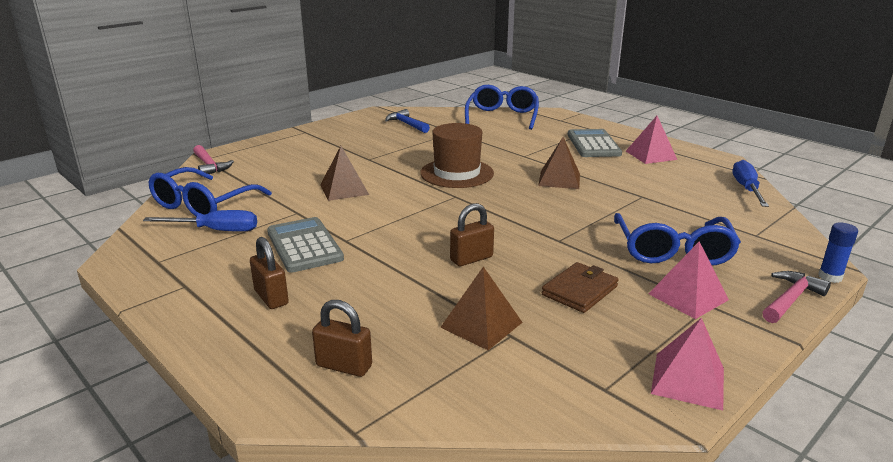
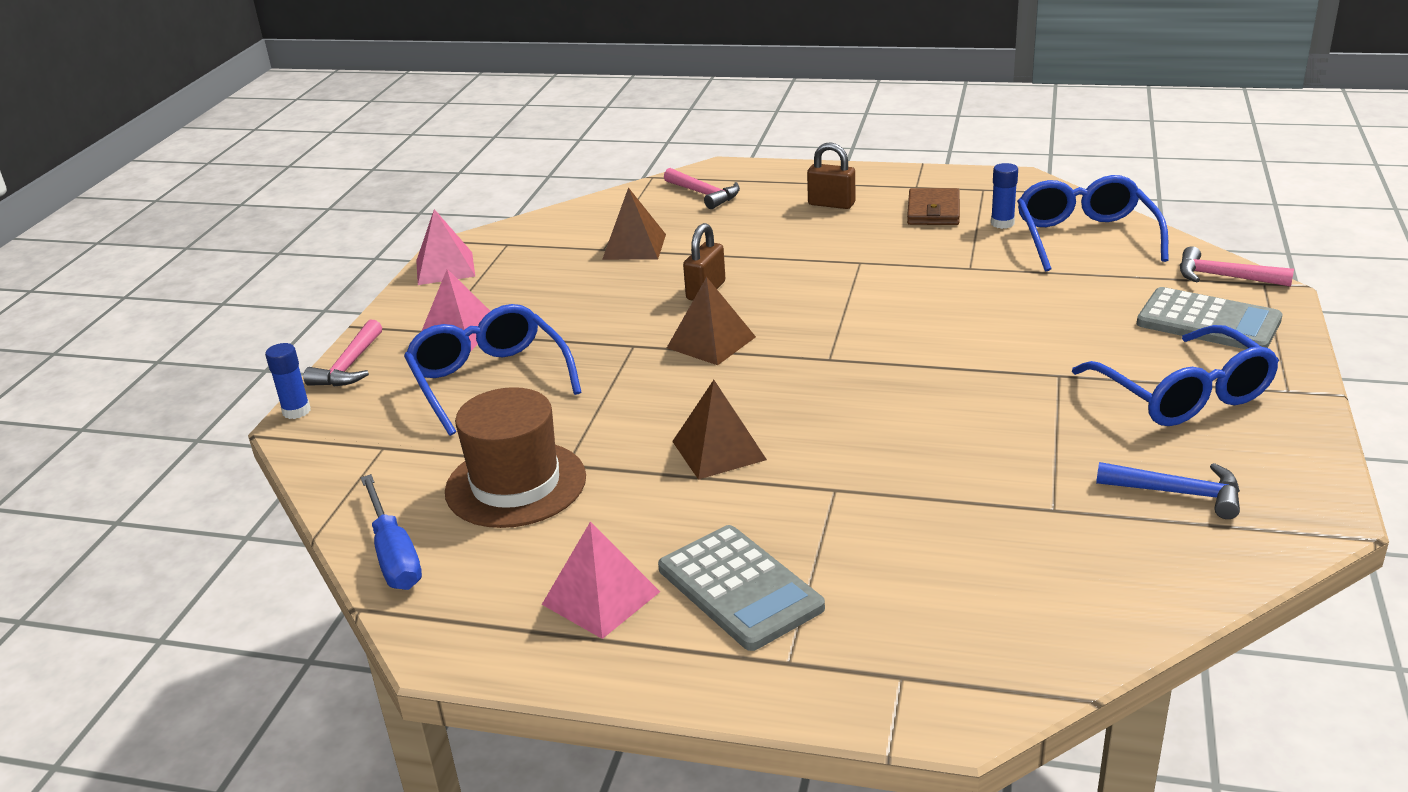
camera: 150 degrees right, 5 degrees up
(216, 230) = (1002, 223): blue screwdriver -> blue glue stick
(304, 245) = (888, 243): grey calculator -> grey calculator (1208, 322)
(344, 189) = (982, 313): brown pyramid -> brown pyramid (711, 342)
(344, 366) = (704, 194): brown padlock -> pink hammer
(457, 173) = (885, 399): brown hat -> brown hat (515, 484)
(502, 117) = (1046, 624): blue glasses -> blue glasses (1182, 394)
(579, 291) = (570, 300): brown wallet -> brown wallet (933, 211)

